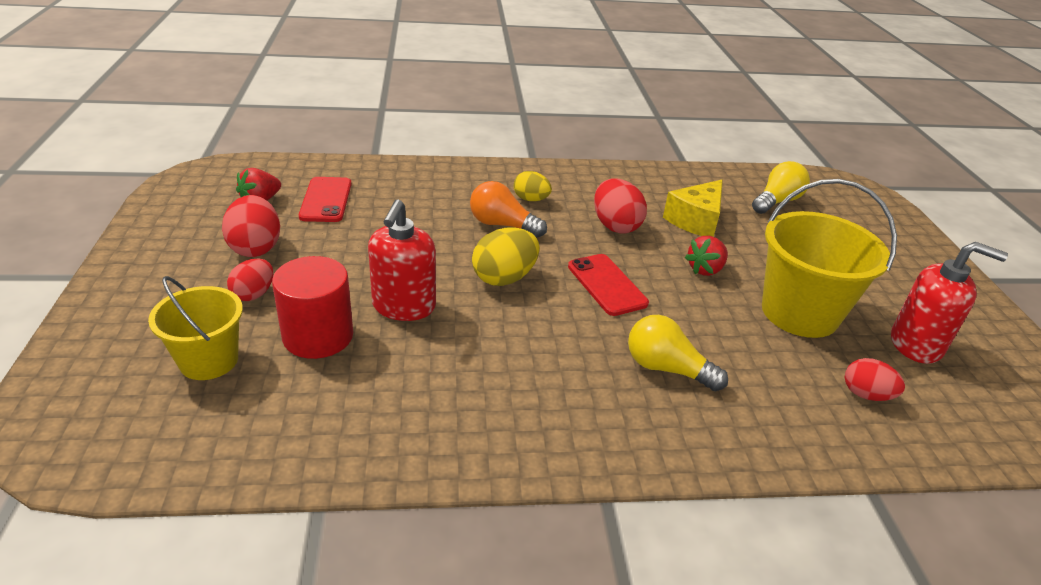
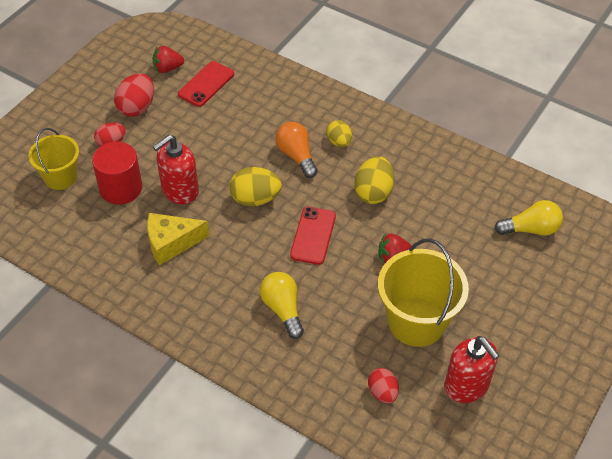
camera: 40 degrees right, 15 degrees up
(615, 226) = (373, 192): red egg -> yellow egg
(696, 220) = (440, 215): yellow cheese -> yellow cheese (171, 243)

